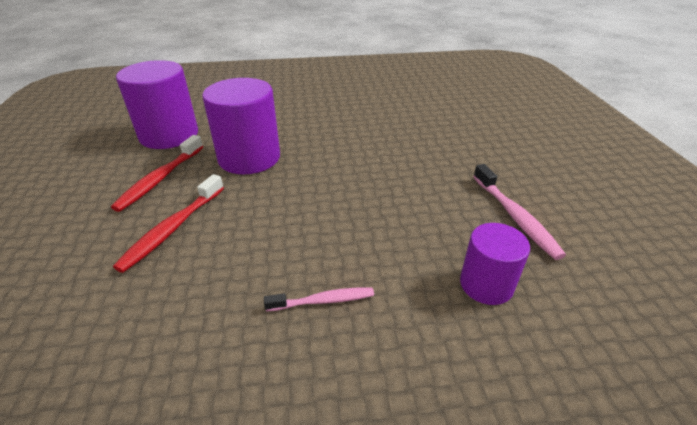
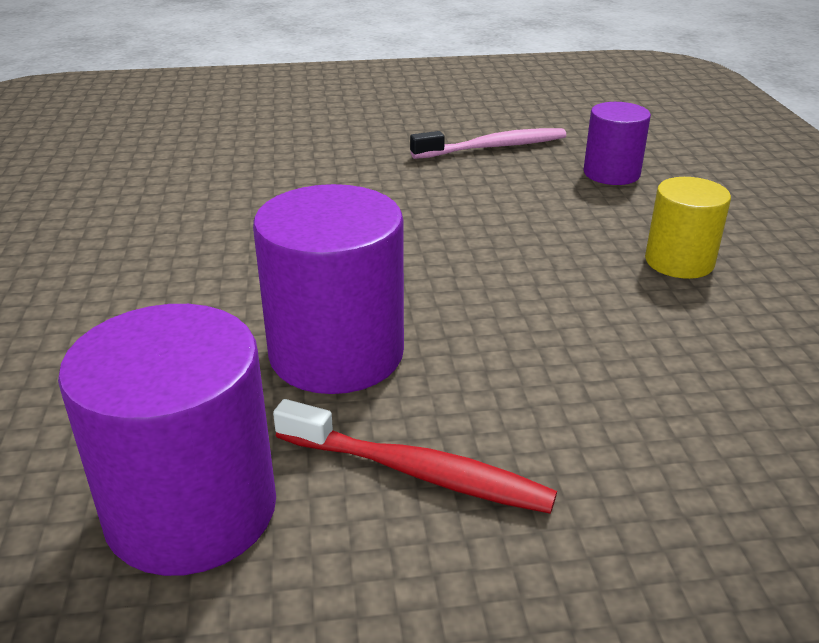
camera: 90 degrees left, 5 degrees down
(172, 228) = (584, 413): red toothbrush -> none
(323, 301) = (679, 262): pink toothbrush -> yellow cylinder

